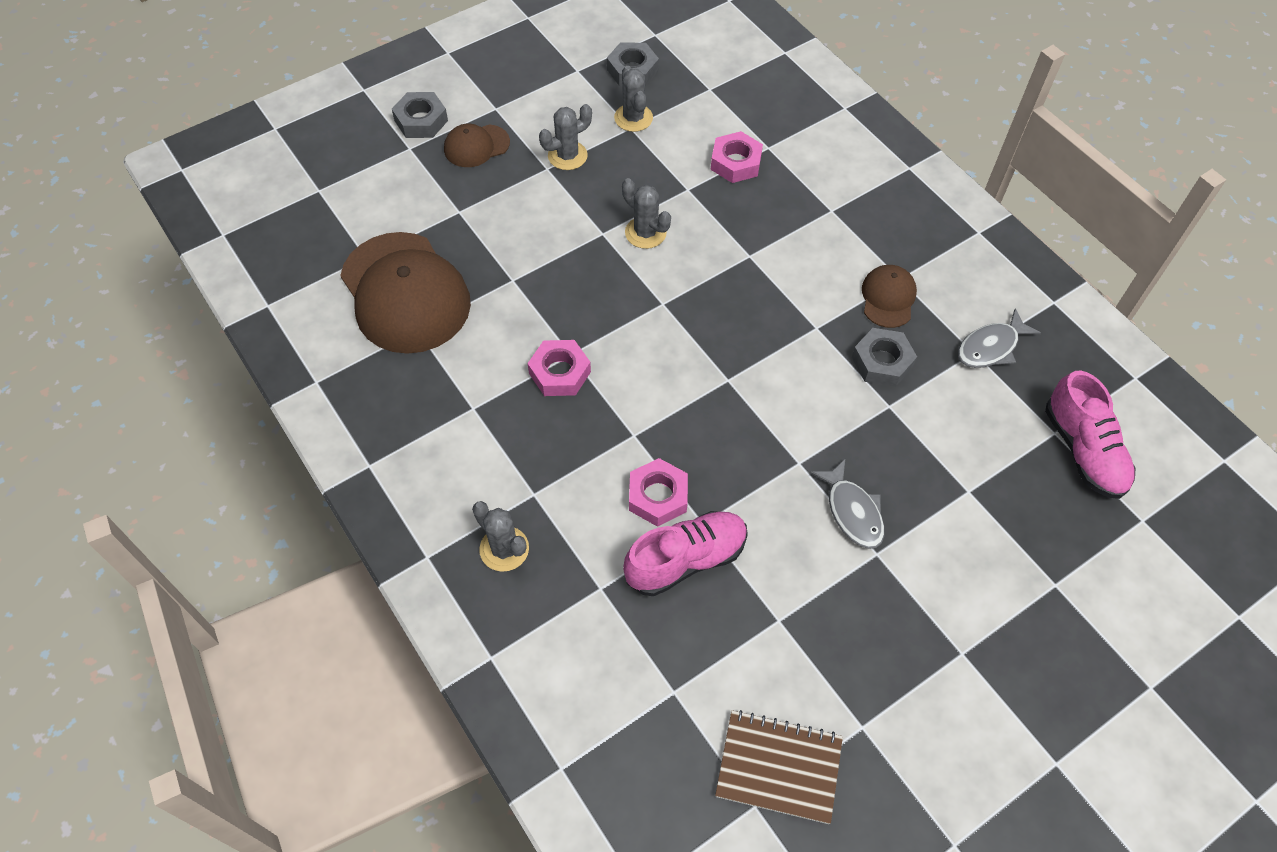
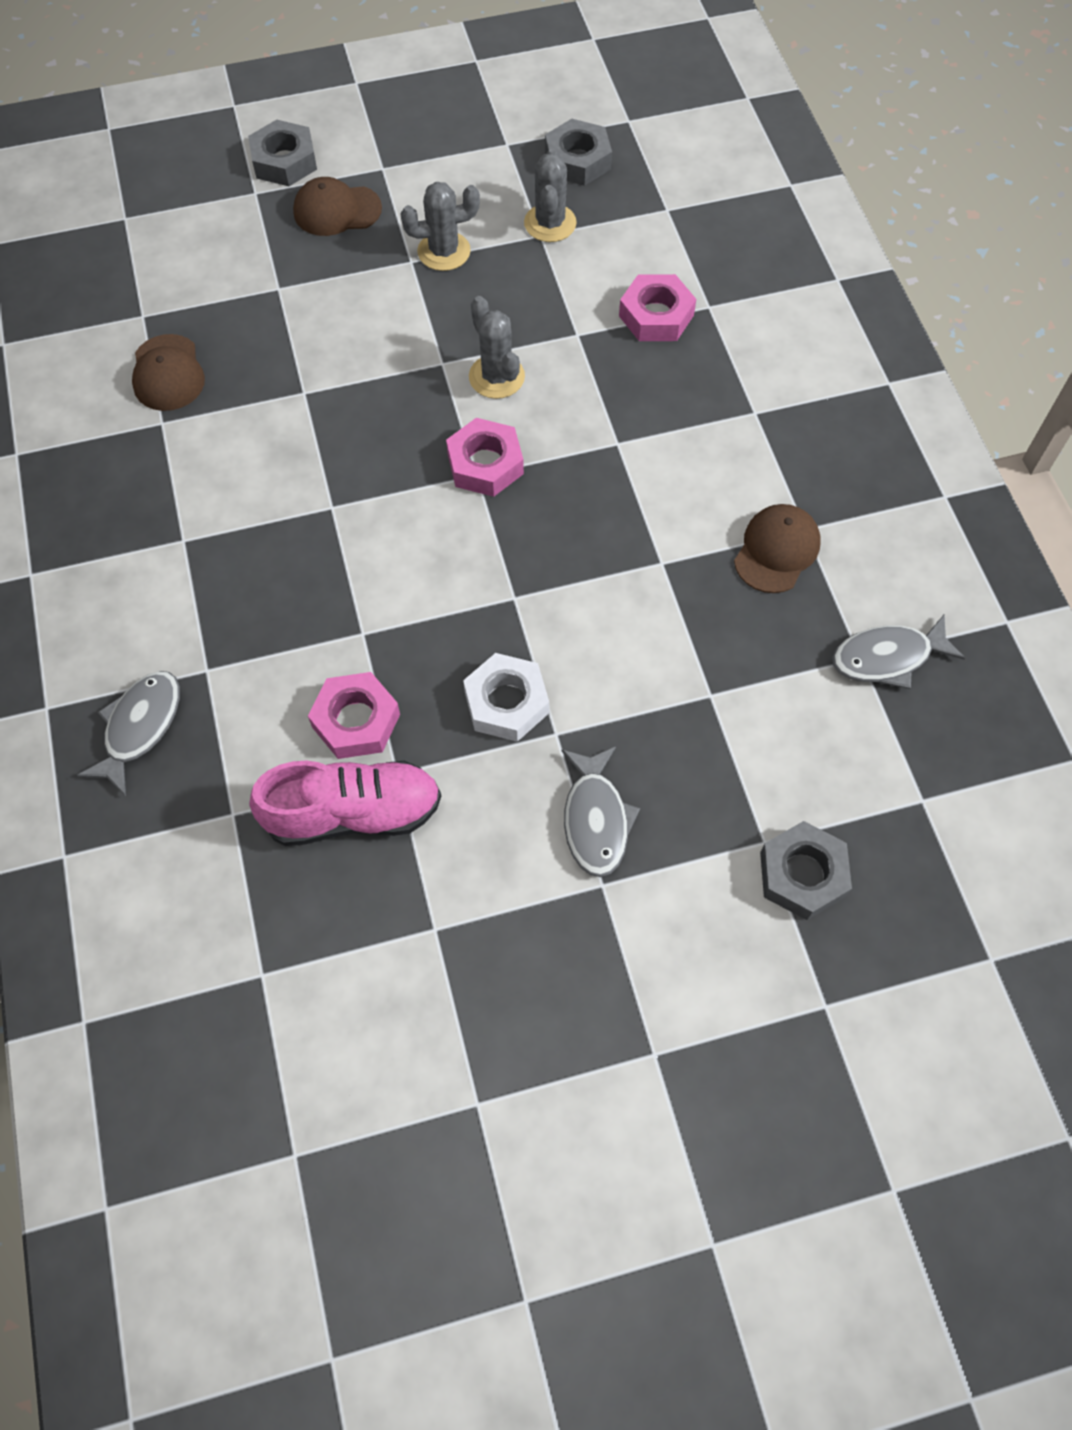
camera: 20 degrees right, 5 degrees up
(405, 293) = (168, 373): brown cap -> brown cap, size x0.48
(504, 549) = (140, 727): grey cactus -> grey fish
(560, 372) = (307, 526): pink nut -> pink nut (485, 464)
(756, 452) = (506, 702): none -> white nut
(778, 767) = (346, 1117): brown notebook -> none
(882, 362) = (728, 634): grey nut -> grey nut (802, 874)
(1083, 450) = (951, 836): pink shoe -> none

